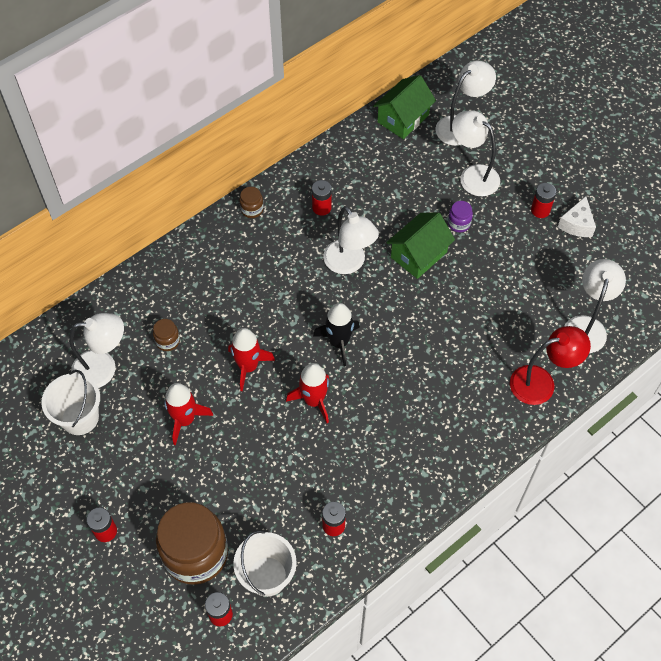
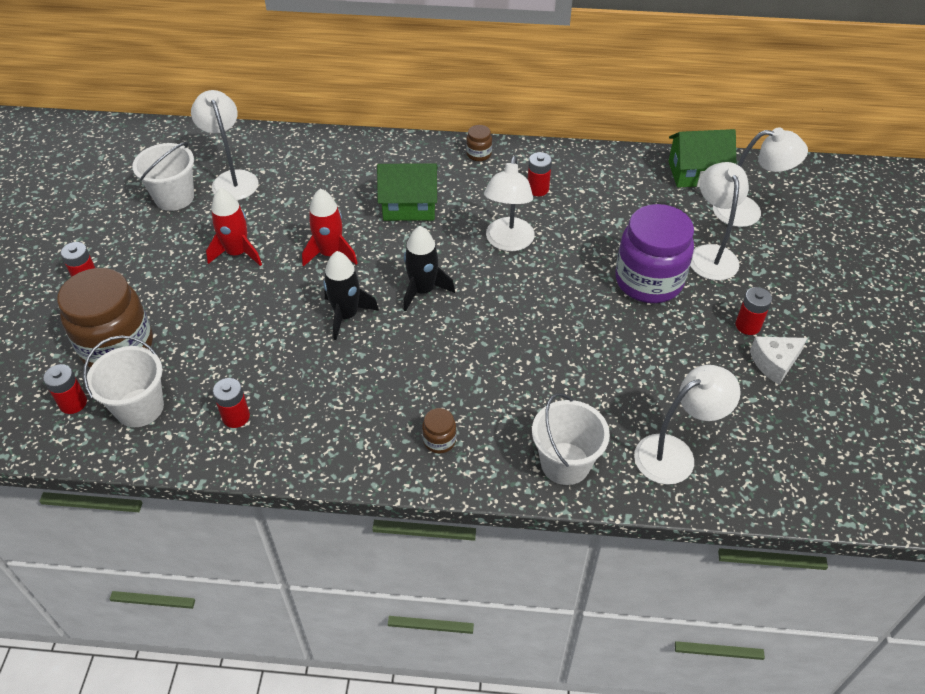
camera: 45 degrees right, 10 degrees down
(103, 368) = (232, 179): white lamp -> white lamp turned 150 degrees counterclockwise
(167, 341) = (298, 194): brown jar -> brown jar (439, 440)
(313, 400) = (346, 315): red rocket -> black rocket
(419, 255) = (579, 278): green house -> green house (409, 206)
(459, 224) = (648, 281): purple jar -> purple jar, size x2.39
(541, 382) = (565, 463): red lamp -> white bucket

